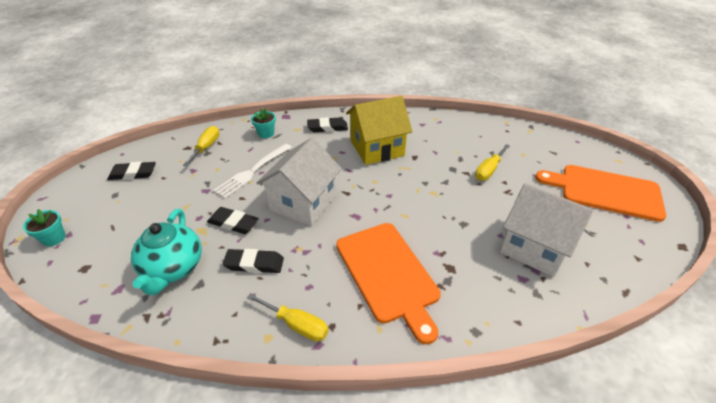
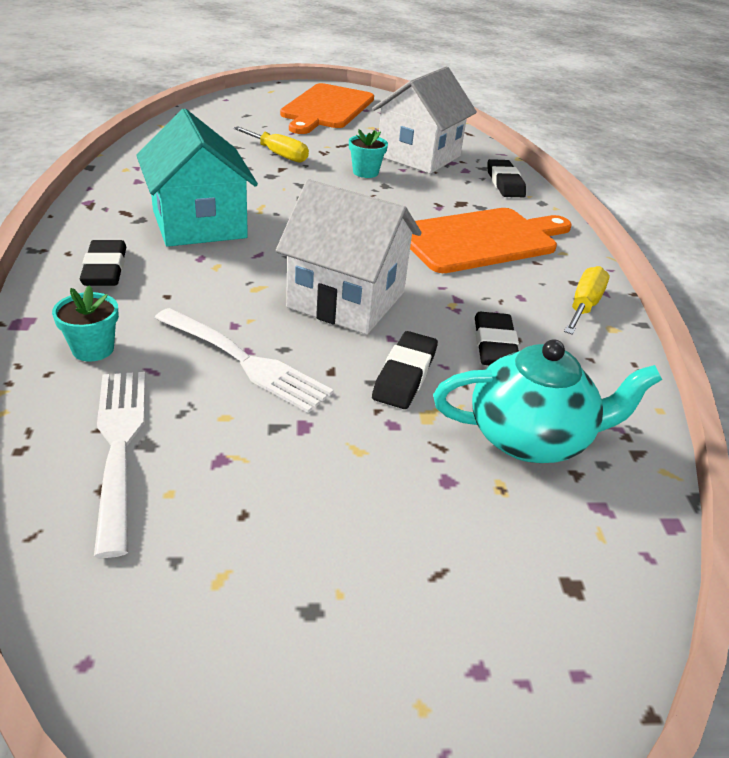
camera: 95 degrees left, 5 degrees down
(54, 238) = (501, 703): turquoise flower pot -> turquoise flower pot (365, 172)
(133, 173) = (214, 591): black eraser -> black eraser (504, 183)
(206, 147) = (120, 447): yellow screwdriver -> white fork
(377, 148) = (199, 224): yellow house -> turquoise house

